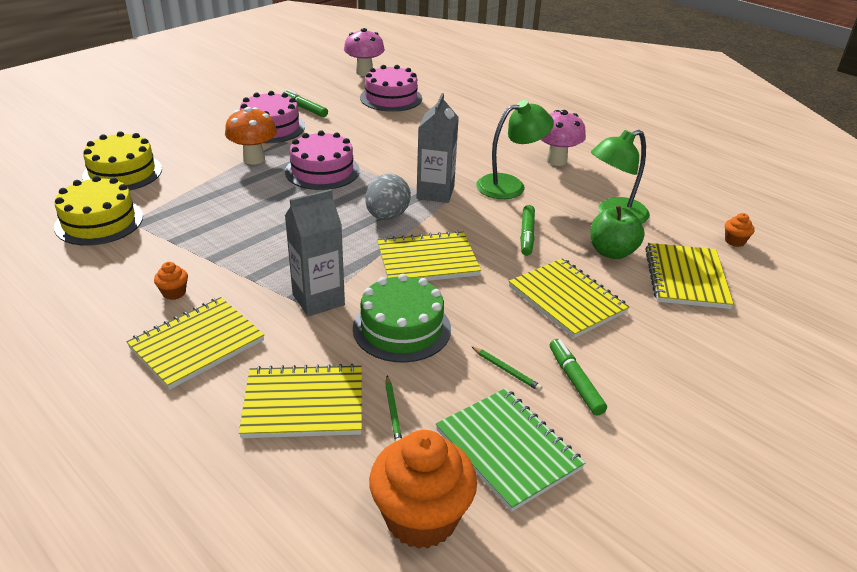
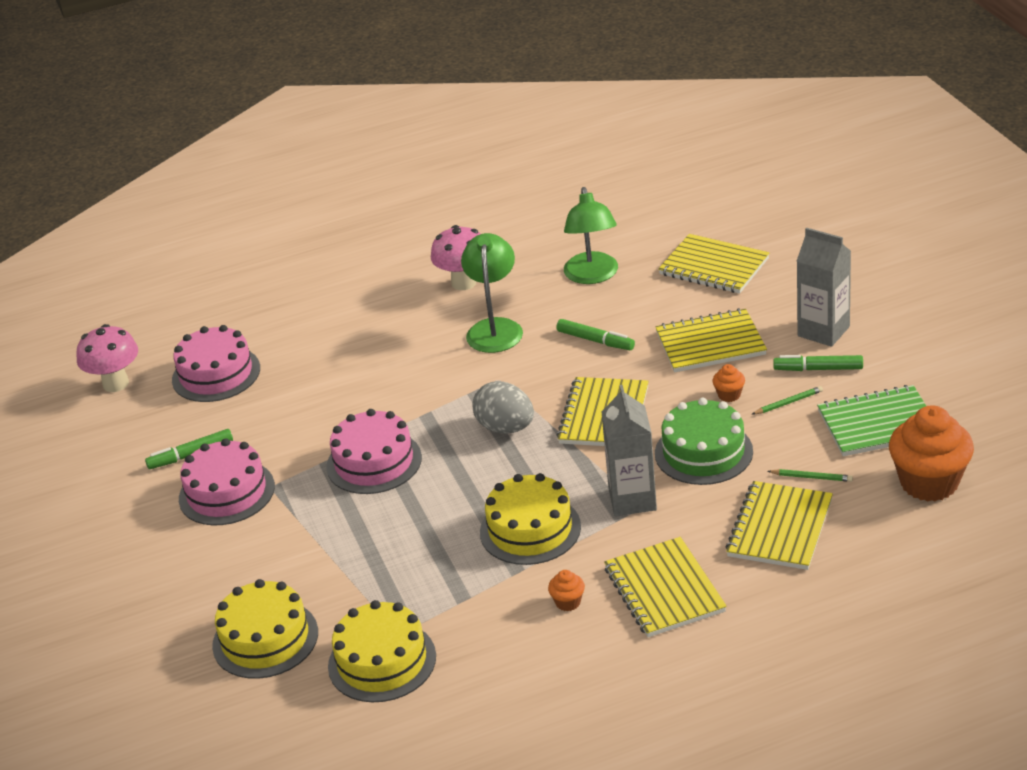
camera: 60 degrees left, 0 degrees up
(254, 159) = (306, 516): orange mushroom -> none
(263, 254) = (530, 529): none -> yellow cake
(435, 193) = (478, 384): grey carton -> grey carton (823, 331)
(612, 252) = (653, 296): green apple -> none
(734, 241) = (675, 220): orange cupcake -> orange cupcake (729, 395)

